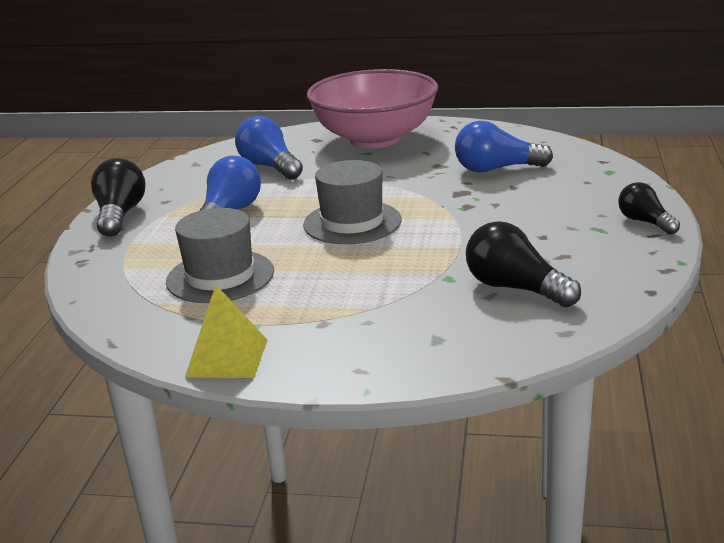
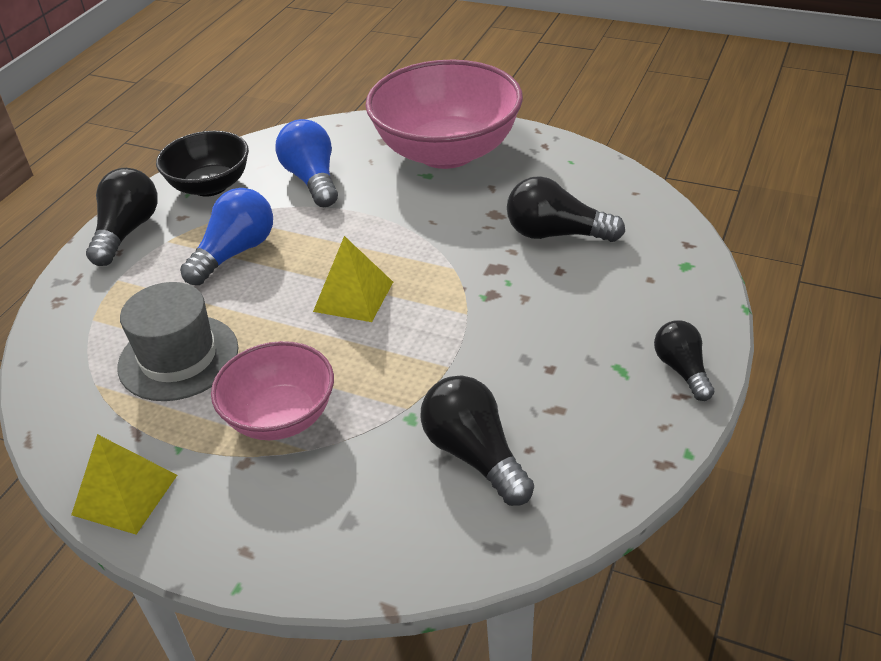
camera: 15 degrees right, 15 degrees up
(179, 181) = (210, 186): none -> black bowl
(336, 294) = (280, 416): none -> pink bowl
(352, 222) = (353, 296): grey hat -> yellow pyramid
(496, 169) = (556, 234): blue light bulb -> black light bulb

